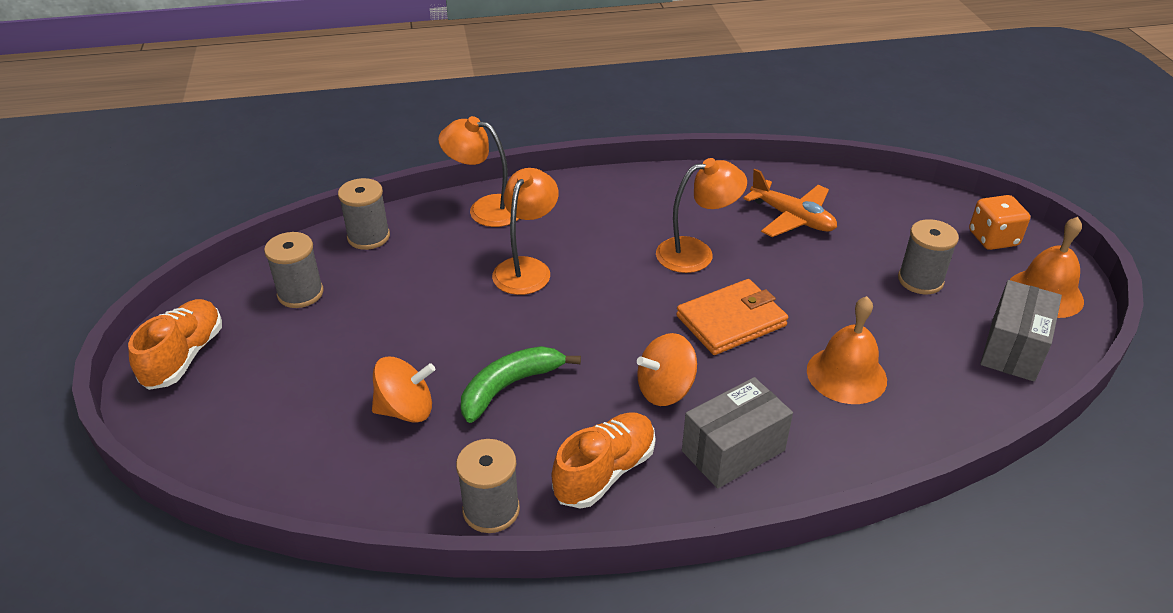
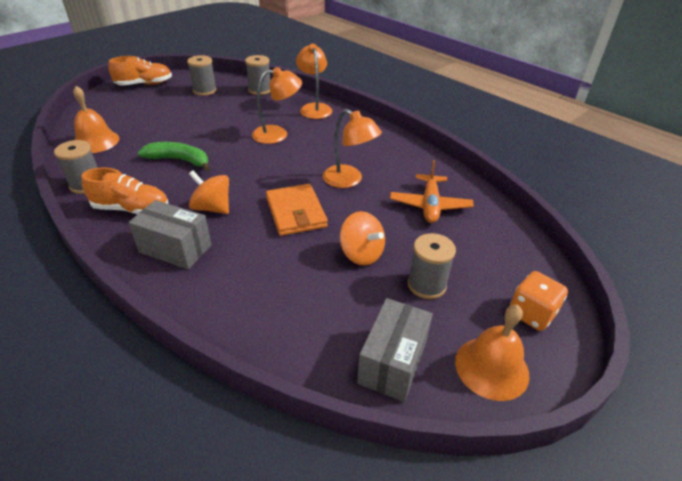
camera: 55 degrees right, 0 degrees up
(406, 410) = (144, 140): orange spinning top -> orange spinning top (361, 254)
(731, 321) = (296, 212): orange wallet -> orange wallet turned 45 degrees clockwise
(846, 375) = (283, 276): orange bell -> orange bell (96, 141)
(1013, 348) = (392, 362): grey box -> grey box turned 60 degrees counterclockwise

